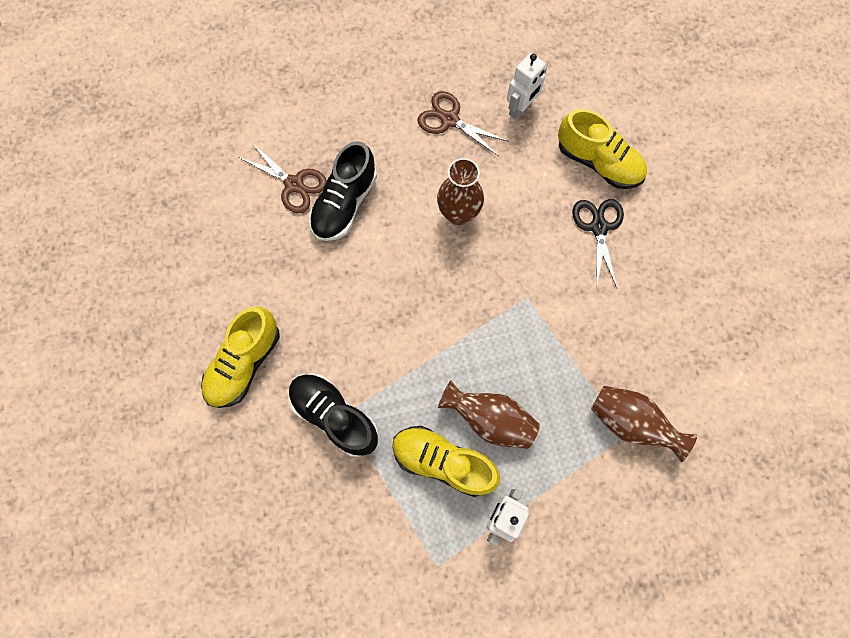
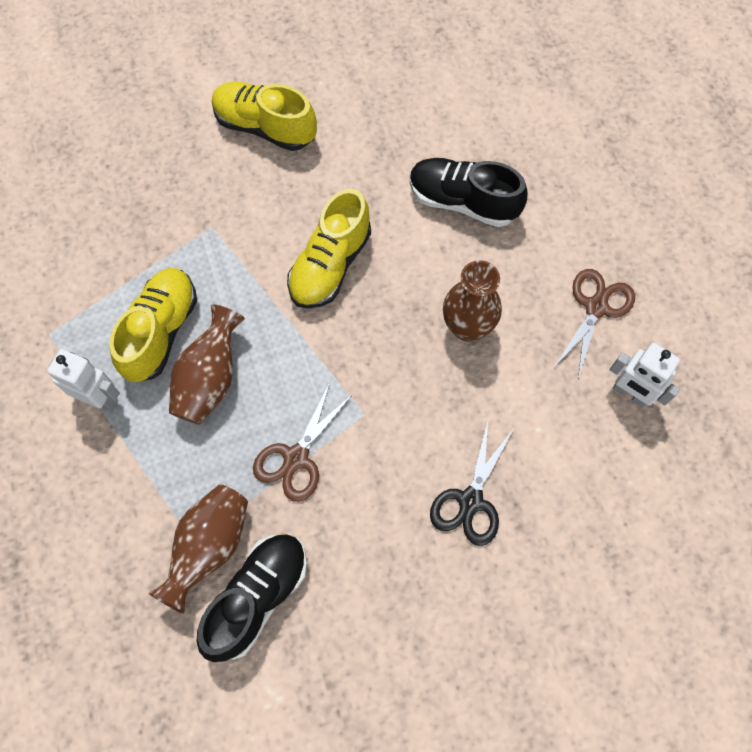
camera: 85 degrees right, 5 degrees down
(294, 184) = (480, 148): brown scissors -> brown scissors (296, 458)
(334, 416) = (210, 218): black shoe -> black shoe (257, 597)
(598, 162) = (567, 499): yellow shoe -> yellow shoe (330, 265)
(598, 227) = (470, 501): black scissors -> black scissors turned 120 degrees clockwise

